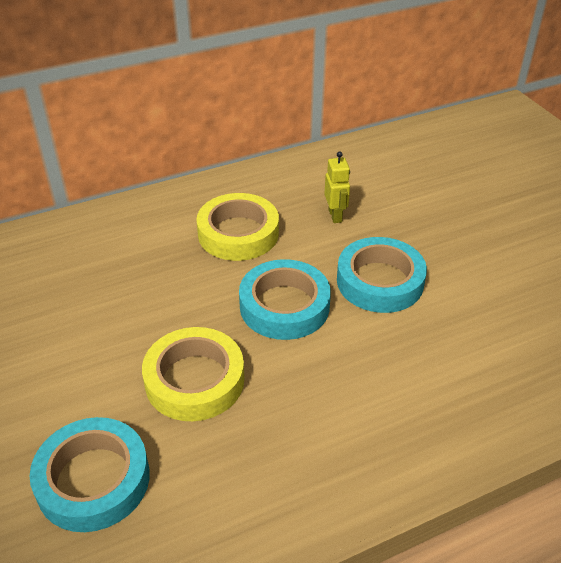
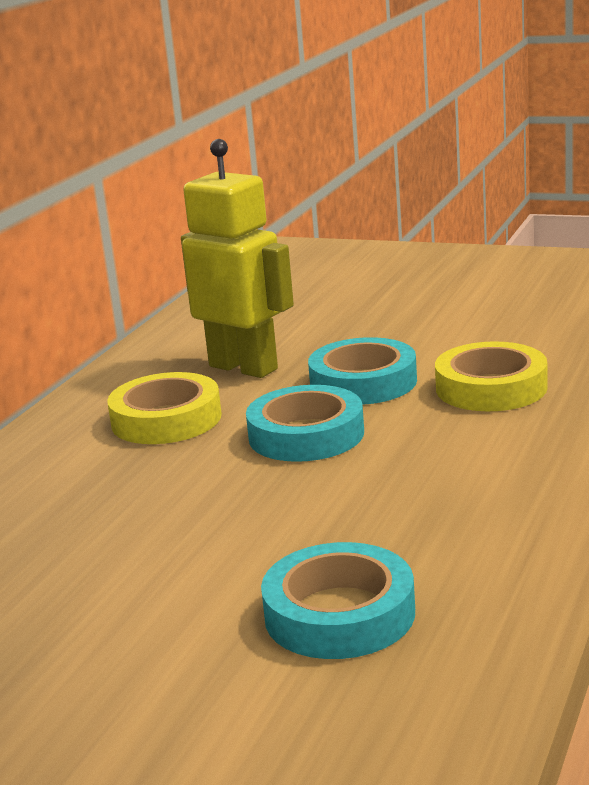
camera: 40 degrees left, 20 degrees down
(194, 380) = (312, 513): yellow tape -> yellow tape (491, 388)
(335, 216) = (244, 367): yellow robot -> yellow robot, size x2.34

